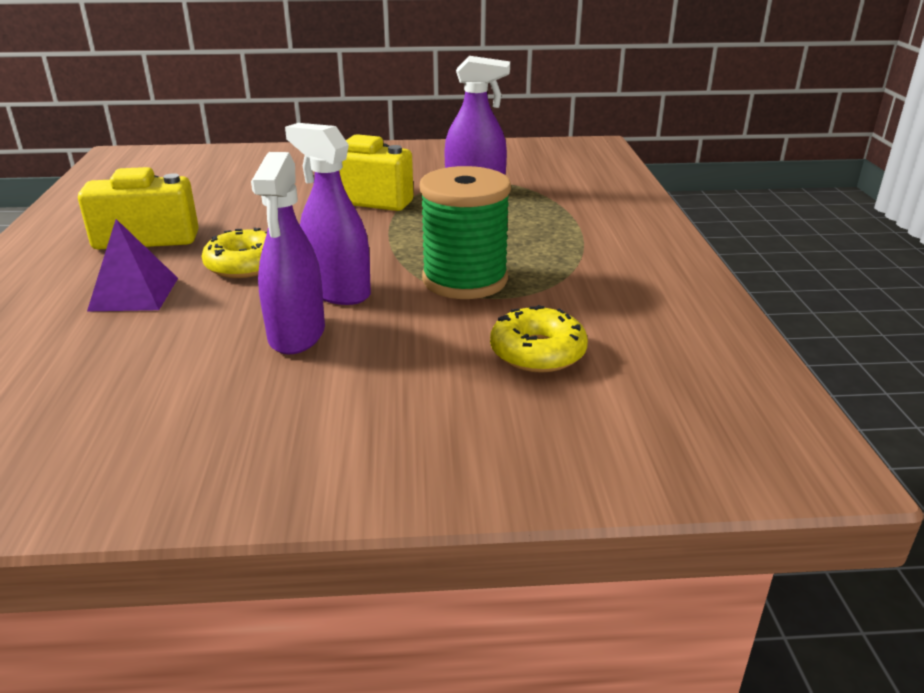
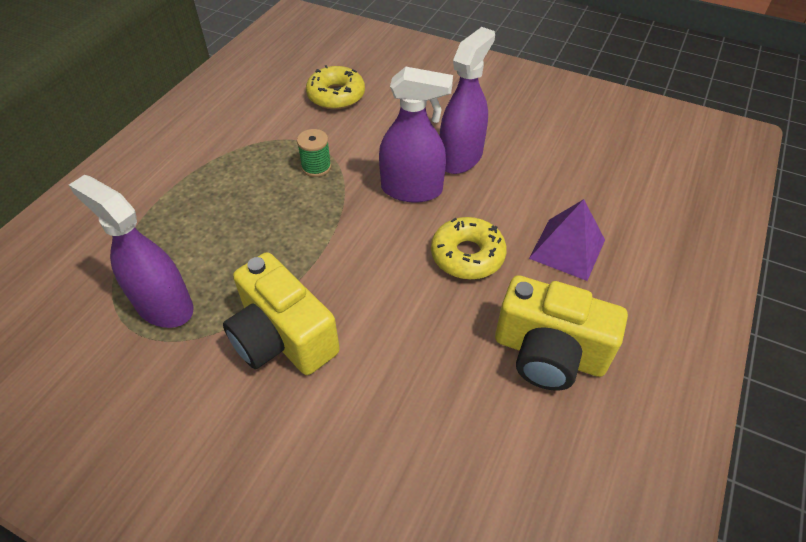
camera: 150 degrees left, 20 degrees up
(337, 292) = (412, 189): purple spray bottle -> purple spray bottle turned 60 degrees counterclockwise
(465, 280) = (316, 167): green spool -> green spool, size x0.44

